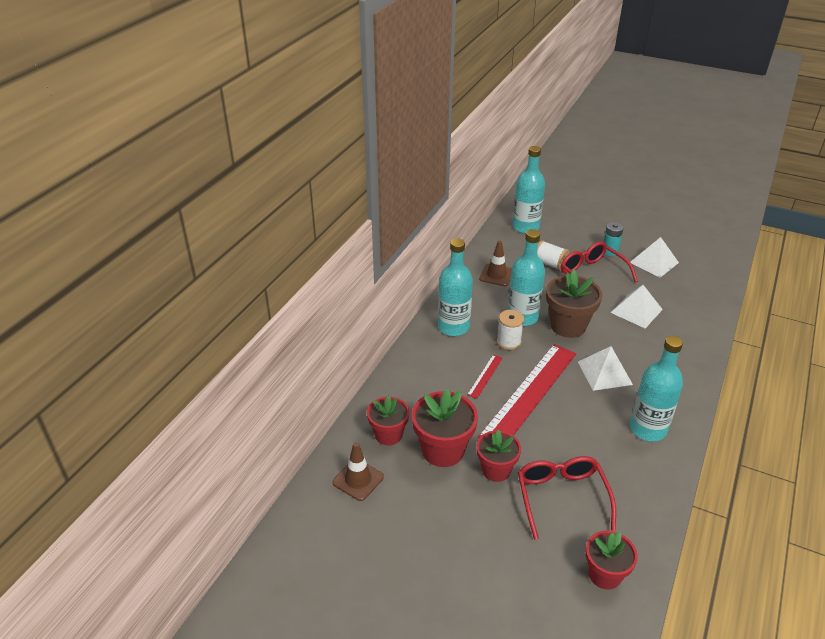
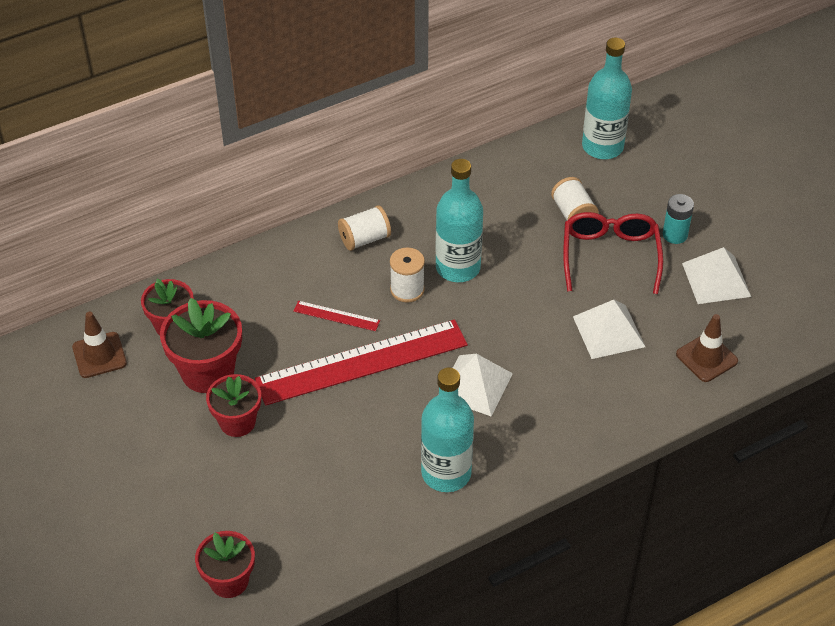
camera: 35 degrees right, 10 degrees up
(453, 327) = (364, 239): turquoise bottle -> white spool
(485, 376) = (336, 316): red ruler -> red ruler turned 45 degrees clockwise
(496, 275) = (488, 197): brown traffic cone -> brown traffic cone (706, 358)
(561, 497) = (272, 486): red glasses -> none
(568, 326) = (499, 306): brown flower pot -> none

